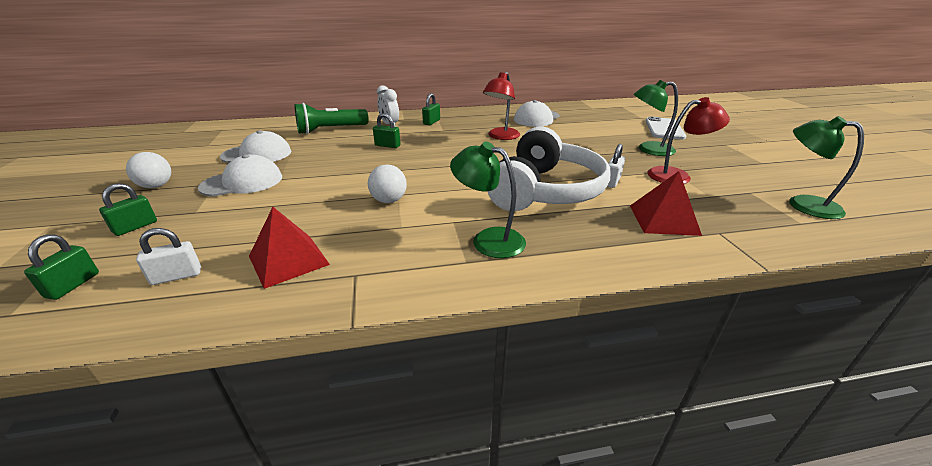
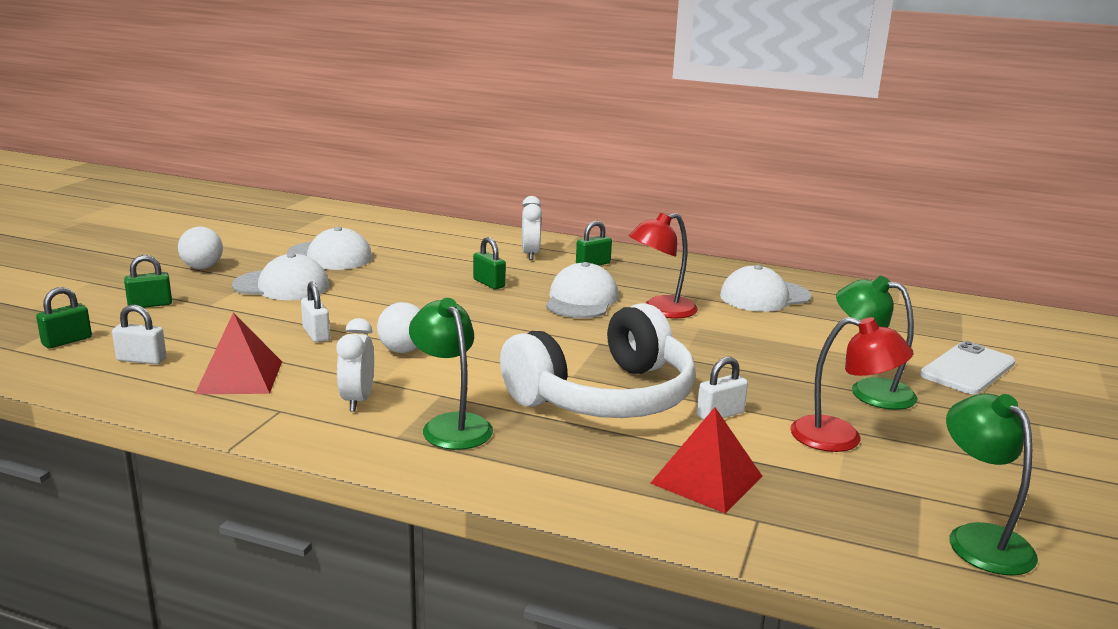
camera: 30 degrees right, 10 degrees down
(312, 208) = (316, 334): none -> white padlock
(330, 130) = (446, 244): green flashlight -> none
(404, 245) = (357, 400): none -> white clock
(453, 141) = (581, 300): none -> white cap

